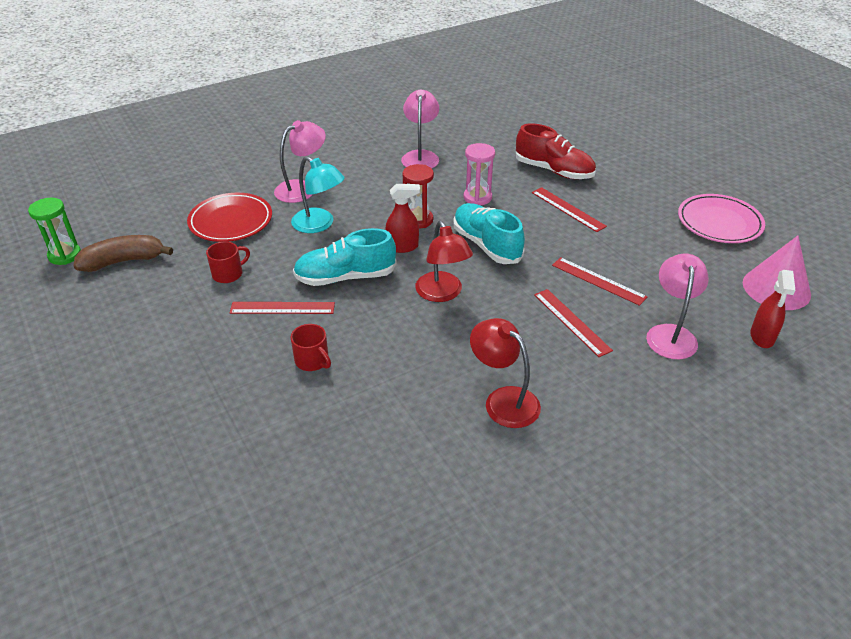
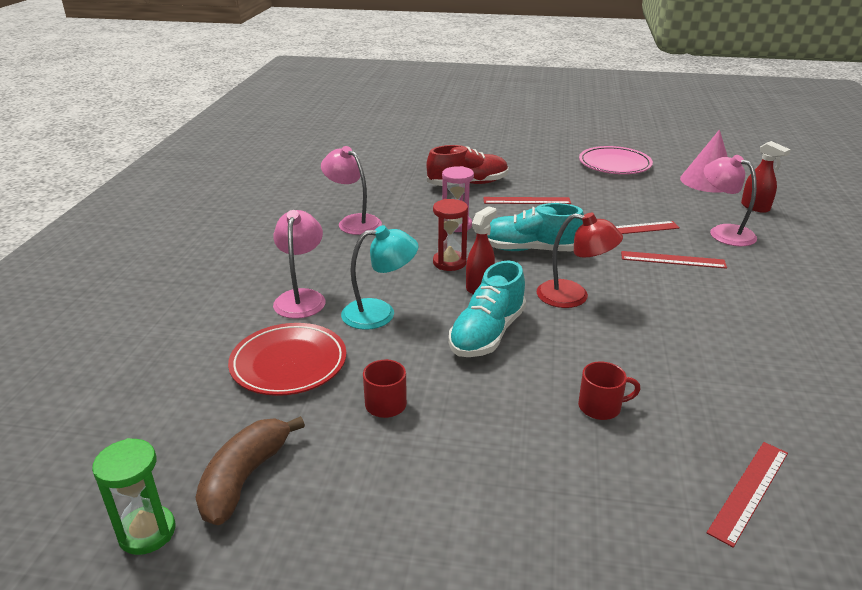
camera: 50 degrees left, 10 degrees down
(282, 308) = (492, 391): red ruler -> red ruler (749, 491)
(503, 400) = (747, 329): red lamp -> none

